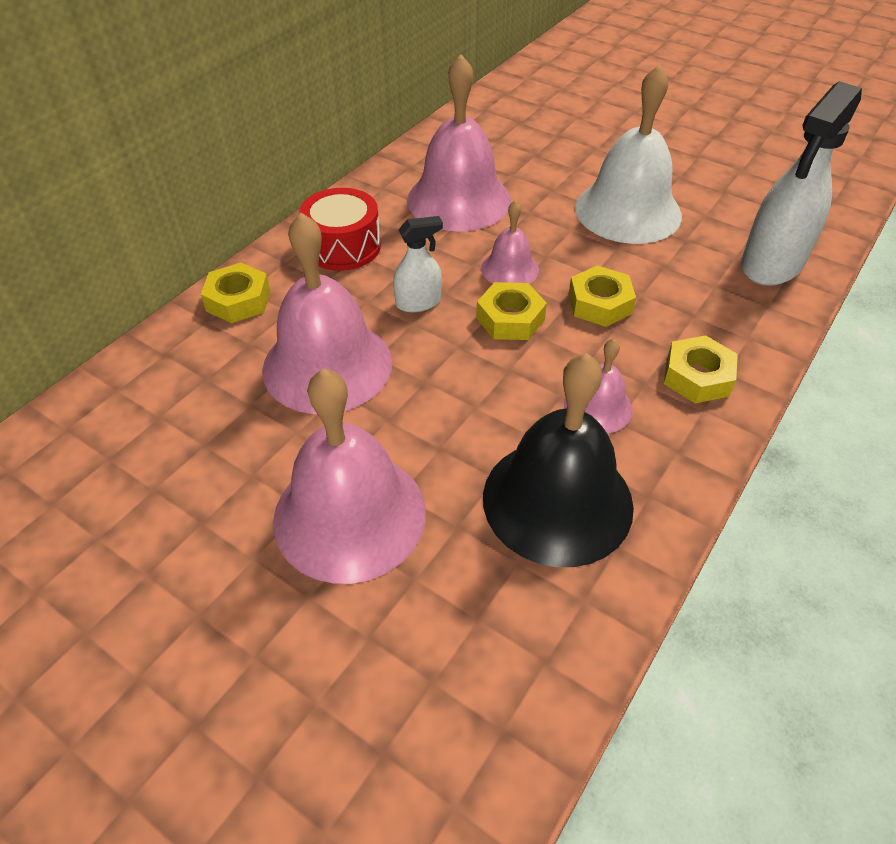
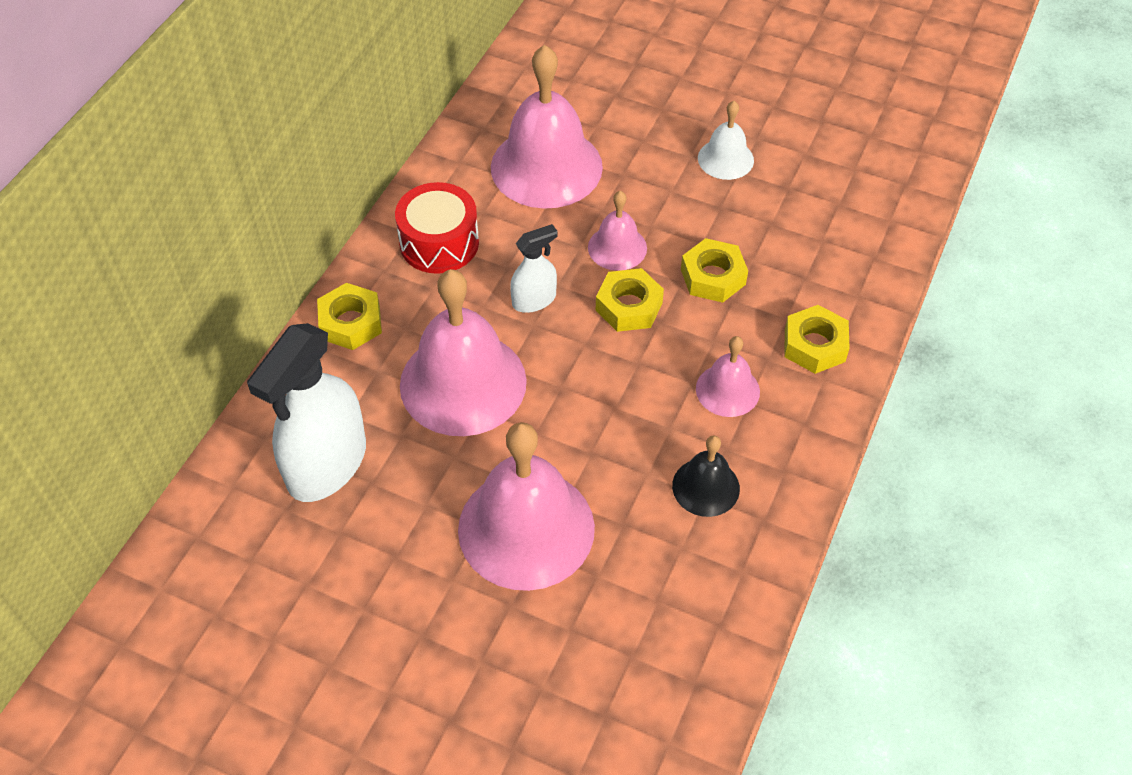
camera: 10 degrees left, 5 degrees up
(557, 500) = (706, 487): black bell -> black bell, size x0.50
(628, 211) = (725, 159): white bell -> white bell, size x0.50
(772, 264) = (875, 207): white spray bottle -> white spray bottle (327, 464)

